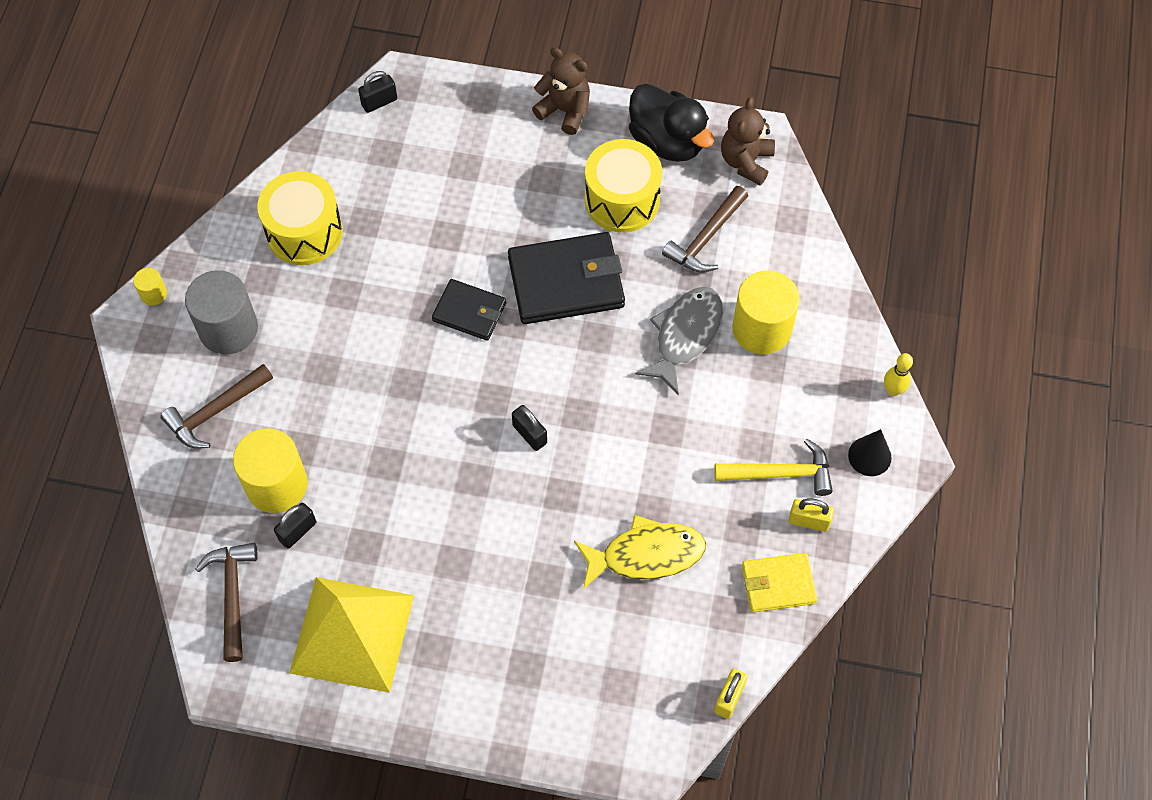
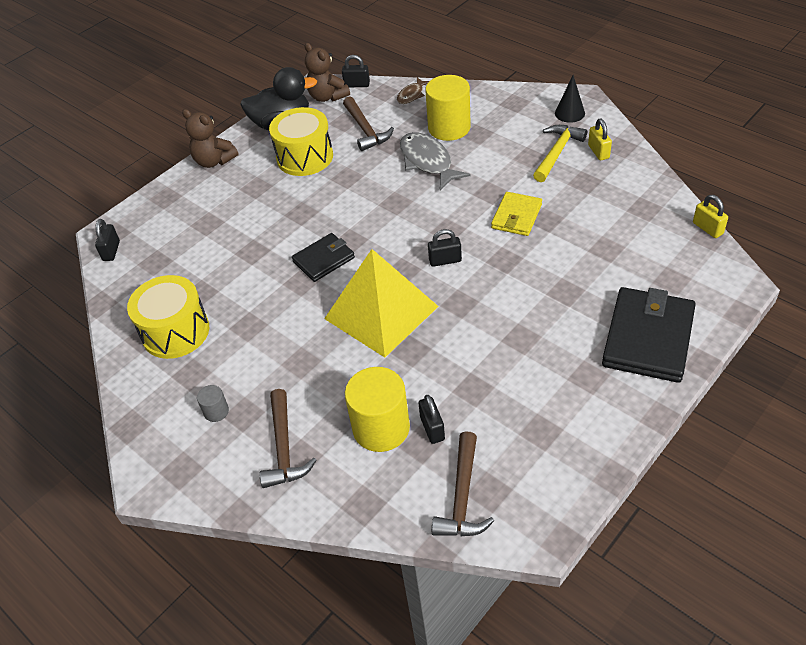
camera: 55 degrees left, 15 degrees down
(153, 294) = (139, 454): yellow cylinder -> none
(228, 329) = (216, 411): grey cylinder -> grey cylinder, size x0.45
(232, 595) = (462, 497): brown hammer -> brown hammer turned 105 degrees counterclockwise
(352, 634) = (546, 423): yellow pyramid -> yellow pyramid (381, 312)
(565, 111) = (214, 161): brown teddy bear -> brown teddy bear turned 120 degrees counterclockwise
(566, 282) = (342, 203): black wallet -> black wallet (648, 338)
(646, 554) = (577, 232): yellow fish -> none
(778, 584) = (635, 179): yellow wallet -> yellow wallet (516, 216)
(788, 181) = (357, 85): none -> black padlock
(803, 254) = (411, 95): none -> brown fish
(809, 521) = (598, 152): yellow padlock -> yellow padlock turned 60 degrees counterclockwise
(893, 390) = (531, 90): yellow bowling pin -> none

